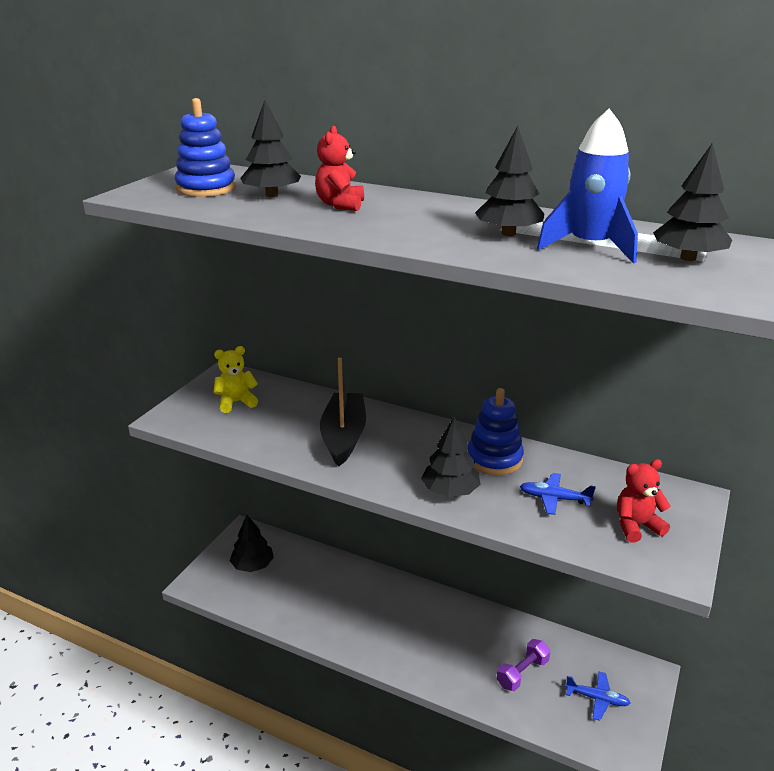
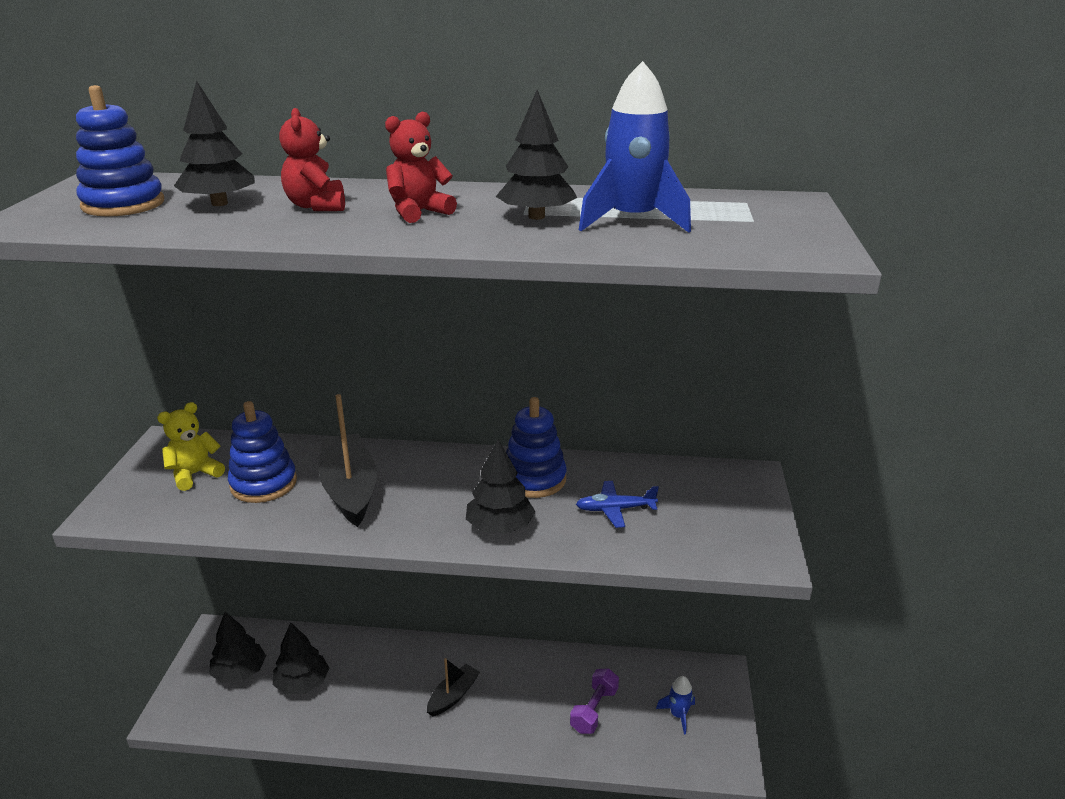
camera: 20 degrees left, 0 degrees up
(282, 419) = (263, 484): none -> blue stacking toy
(408, 628) = (453, 696): none -> black boat
(597, 699) = (678, 715): blue plane -> blue rocket
(636, 526) = (709, 520): red teddy bear -> red teddy bear (418, 212)
(688, 258) = (738, 220): black tree -> black tree (302, 683)

